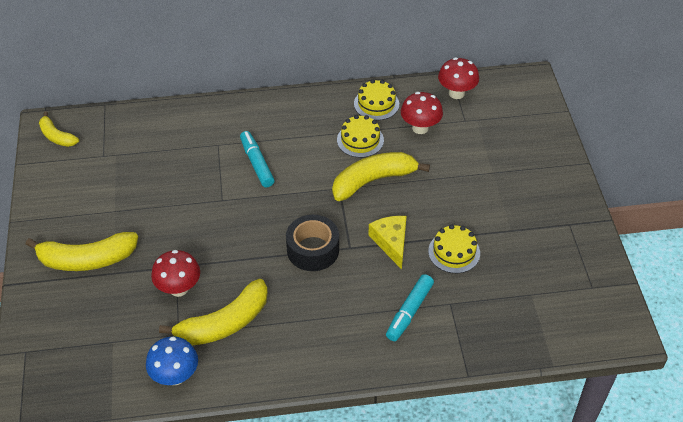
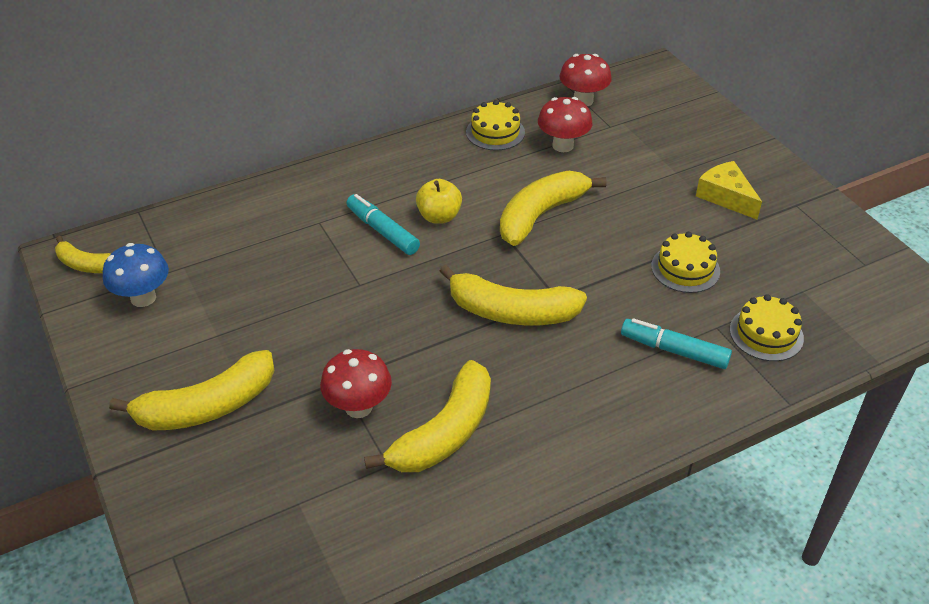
camera: 20 degrees left, 5 degrees down
(175, 376) = (413, 521): blue mushroom -> blue mushroom (143, 298)
(301, 162) = (439, 216): none -> yellow apple
(313, 250) = (511, 312): black tape -> yellow banana
(360, 140) = (498, 175): yellow cake -> yellow cake (766, 334)
(391, 242) = (604, 277): yellow cheese -> yellow cheese (726, 196)
(409, 312) = (674, 350): turquoise marker -> turquoise marker turned 105 degrees clockwise

